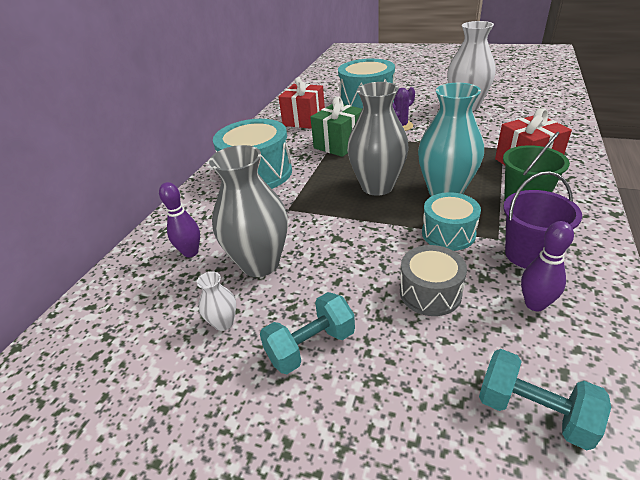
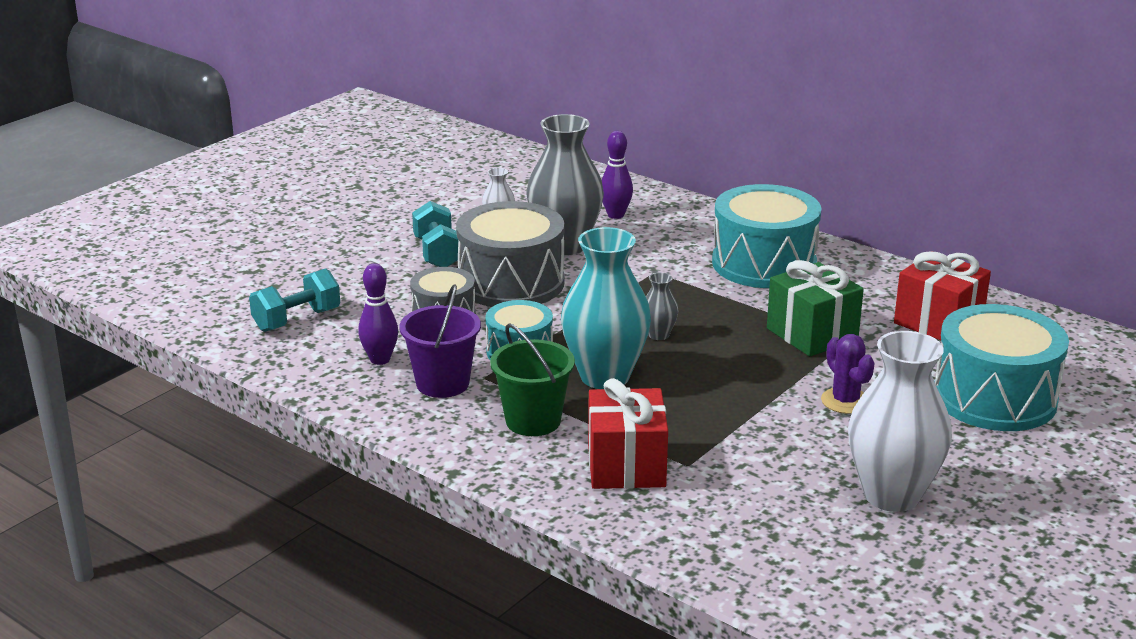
camera: 105 degrees right, 10 degrees down
(345, 272) = (511, 283): none -> grey drum
(377, 186) = (658, 335): grey vase -> grey vase, size x0.44

